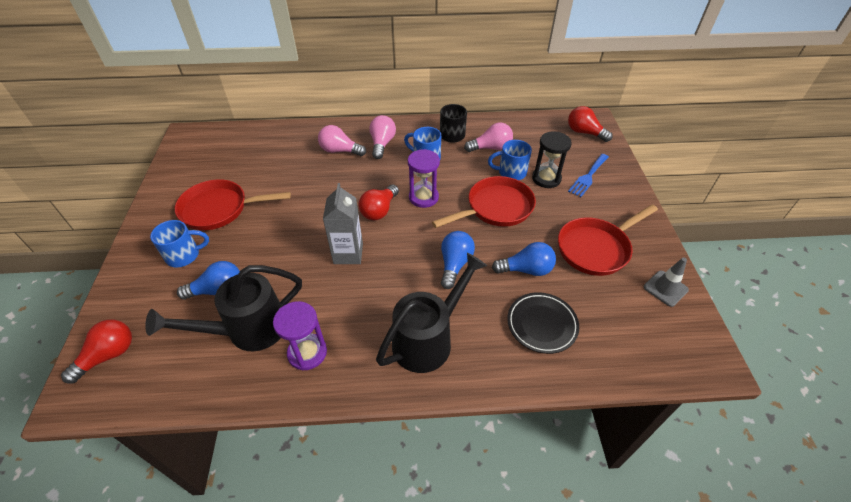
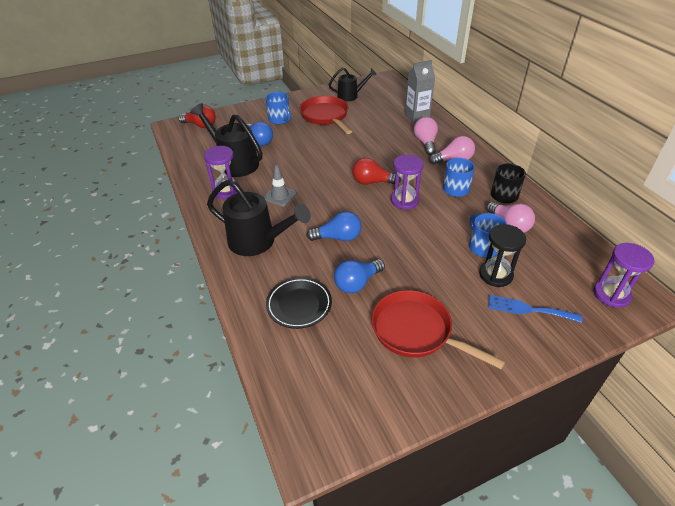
camera: 70 degrees right, 5 degrees down
(194, 174) = (351, 96): none -> black watering can
(348, 254) = (318, 181): grey carton -> grey carton (417, 116)
(496, 208) = (423, 247): red pan -> none
(526, 269) = (357, 283): blue light bulb -> blue light bulb turned 75 degrees clockwise
(584, 132) = (611, 294): red light bulb -> purple hourglass
(665, 288) = (392, 400): grey traffic cone -> grey traffic cone (280, 196)

